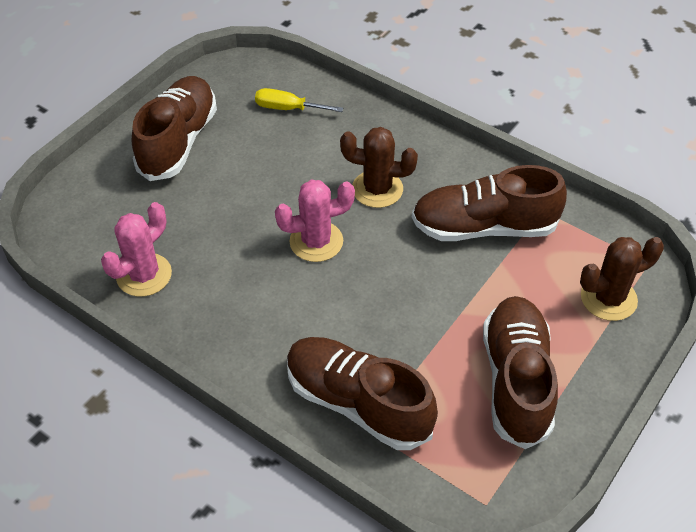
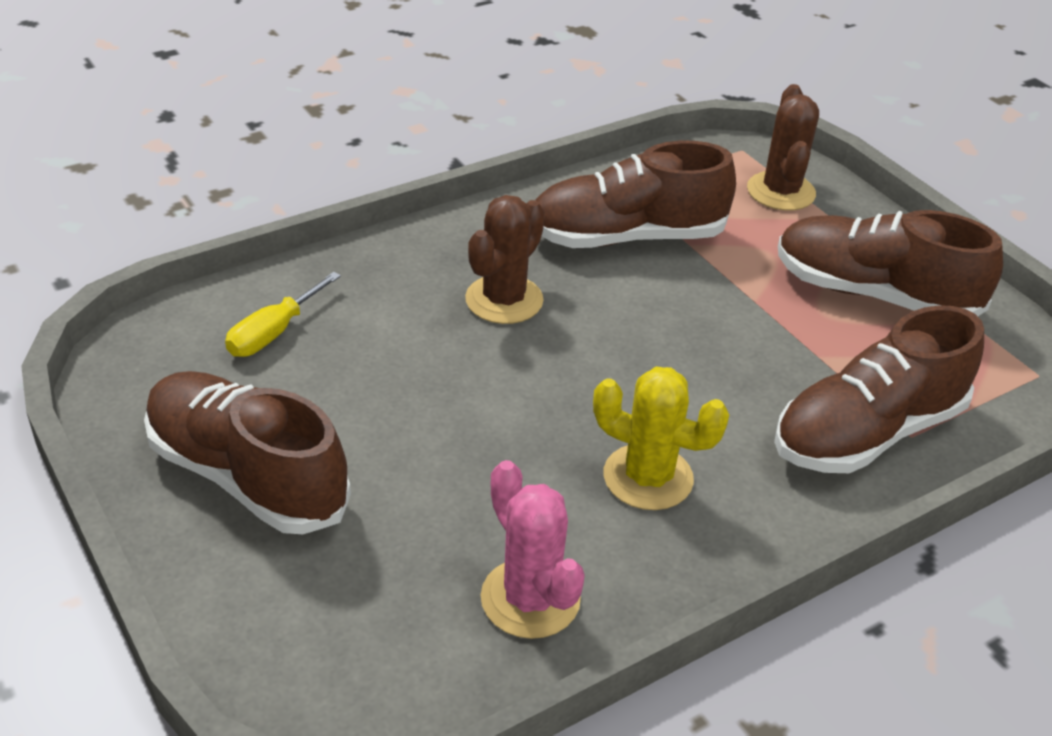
camera: 70 degrees left, 10 degrees down
(257, 300) = (648, 477): none -> yellow cactus
(316, 241) = (568, 386): pink cactus -> none
(484, 227) = (626, 237): brown shoe -> brown shoe turned 60 degrees clockwise

